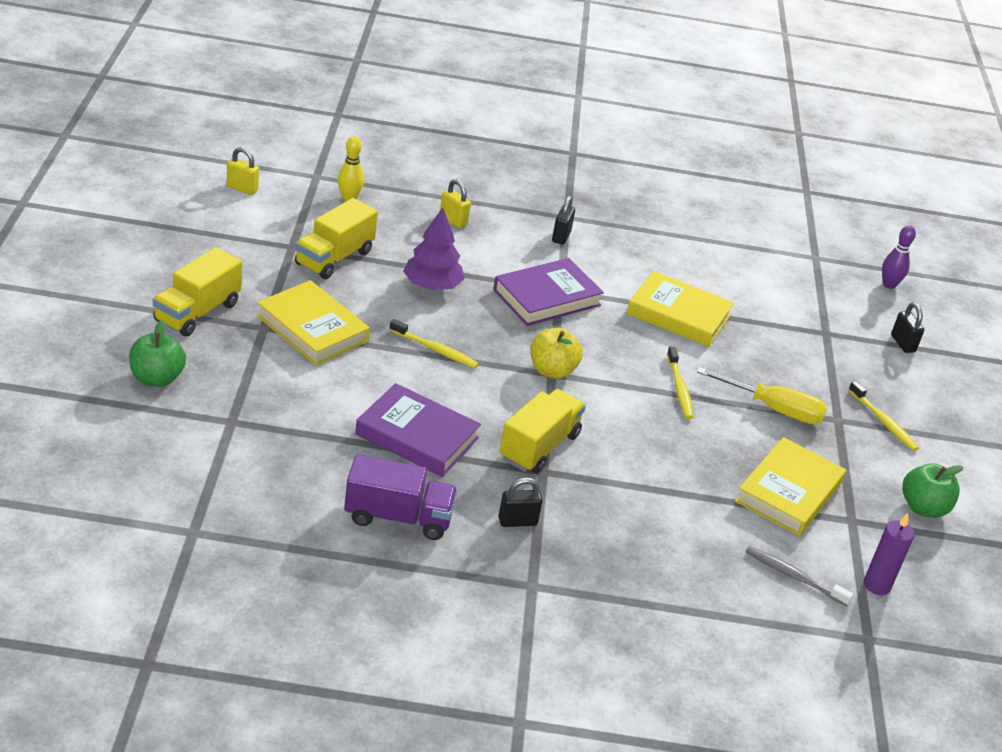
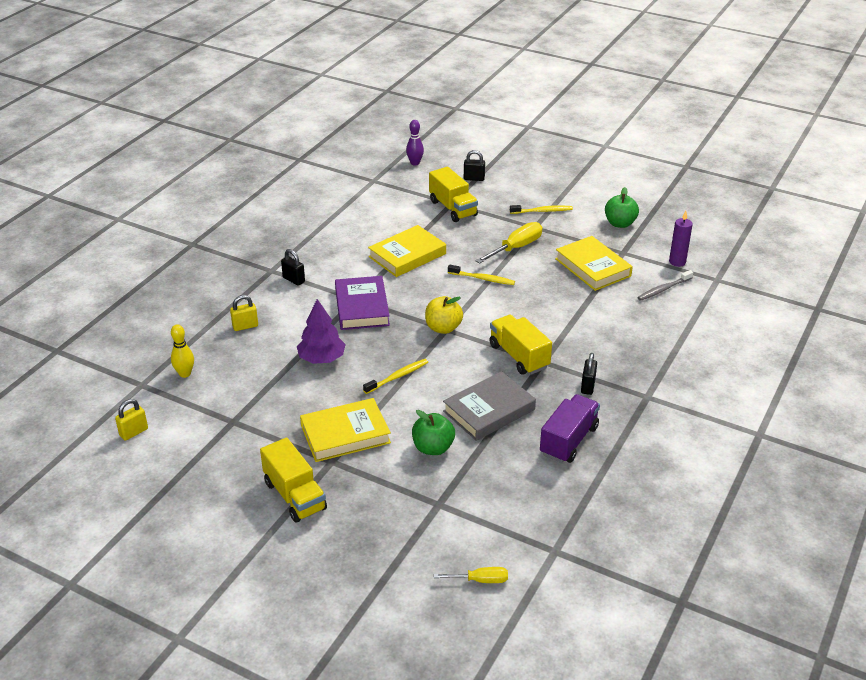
camera: 60 degrees left, 0 degrees up
(121, 475) = (480, 580): none -> yellow screwdriver
(157, 378) = (370, 537): green apple -> green apple (433, 448)
(334, 258) = (261, 401): yellow truck -> yellow truck (453, 208)
(417, 436) = (489, 410): purple book -> grey book

